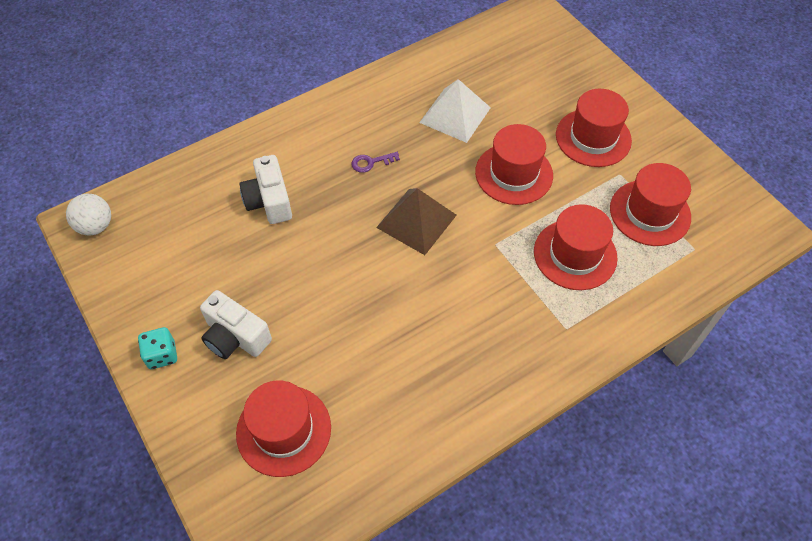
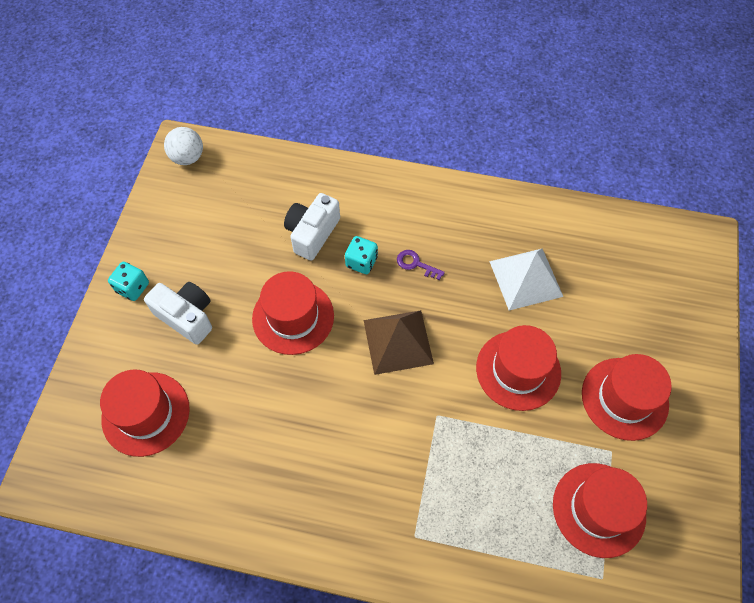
camera: 45 degrees right, 5 degrees up
(235, 337) = (186, 317): white camera -> white camera turned 135 degrees clockwise
(330, 191) = (361, 262): none -> turquoise dice
(575, 254) = (491, 484): red hat -> red hat (293, 317)

